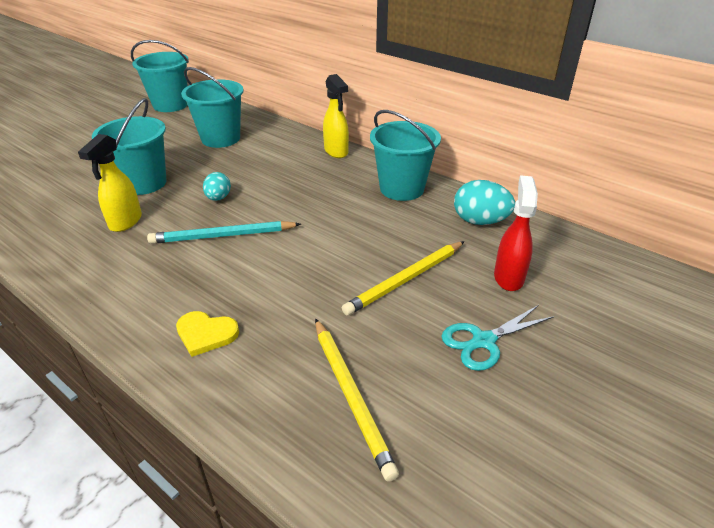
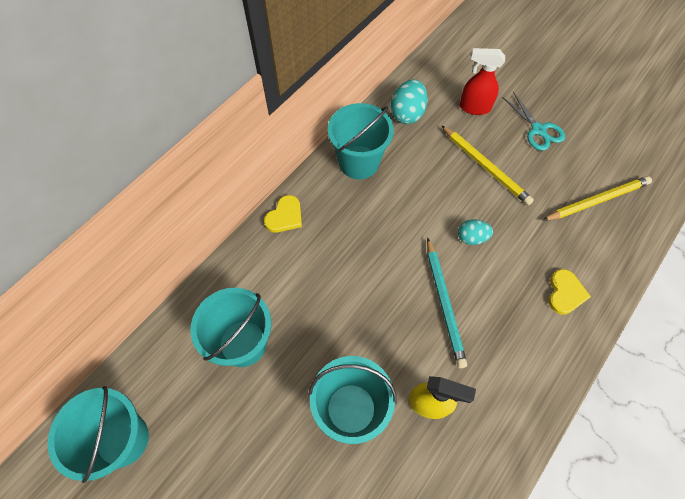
camera: 90 degrees left, 25 degrees up
(218, 198) = (380, 319): turquoise egg -> turquoise egg (471, 238)
(336, 152) = (285, 216): yellow spray bottle -> yellow heart

